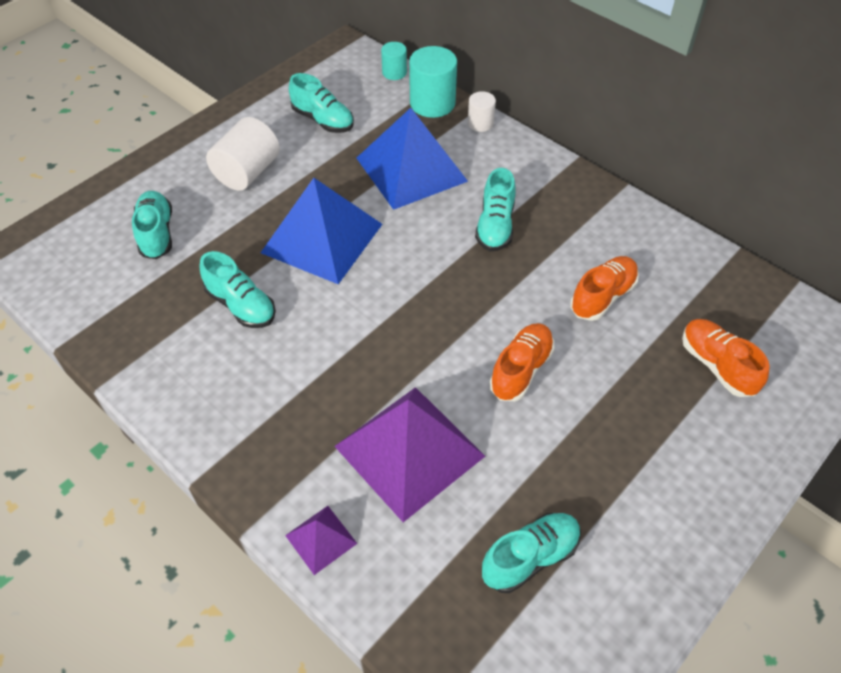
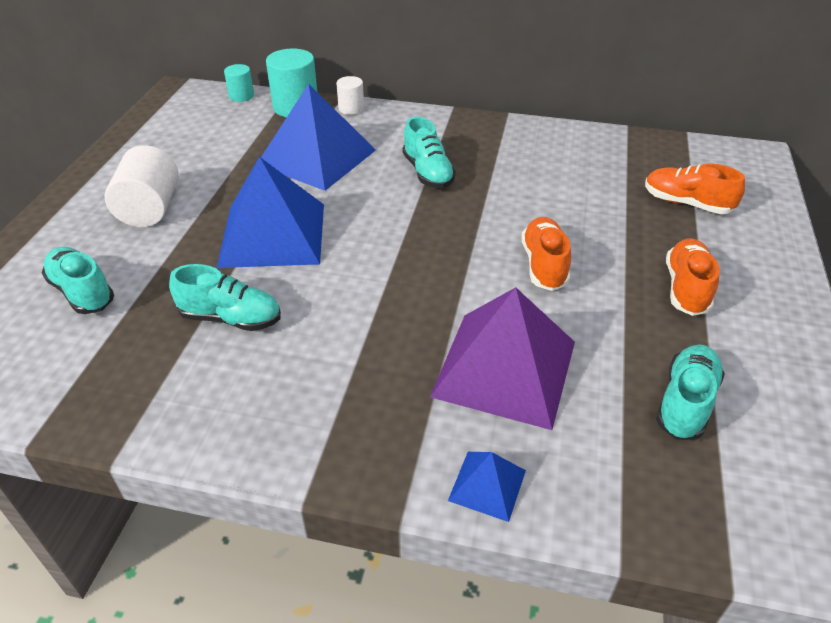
camera: 30 degrees left, 10 degrees down
(321, 539) = (487, 485): purple pyramid -> blue pyramid
(323, 120) = (199, 147): turquoise shoe -> none
(602, 297) = (560, 190): orange shoe -> orange shoe (686, 288)

